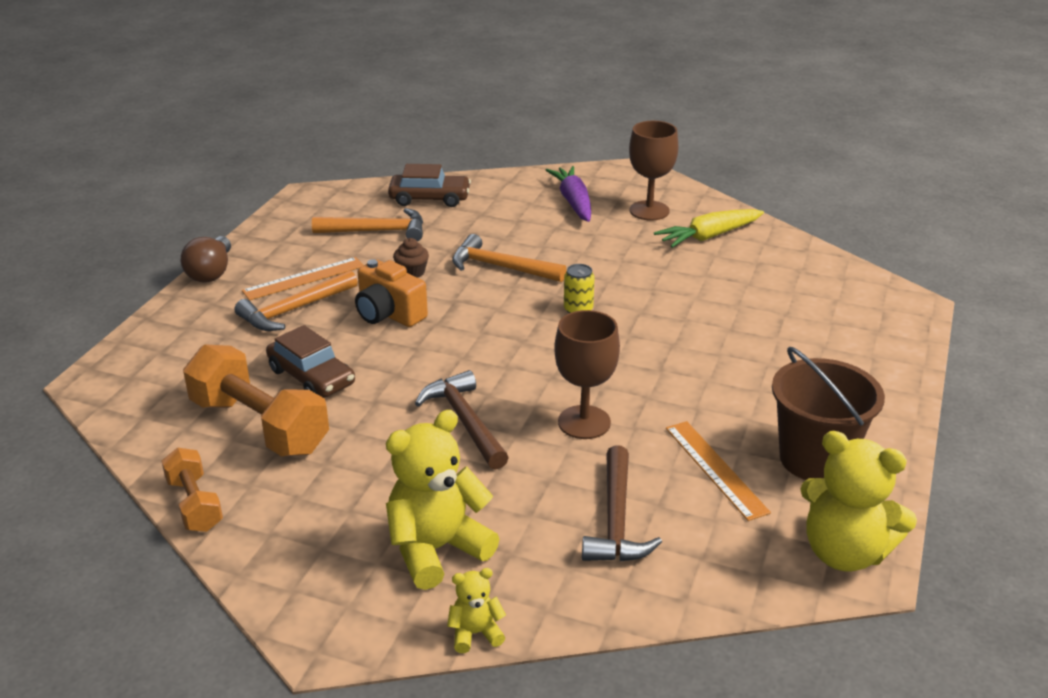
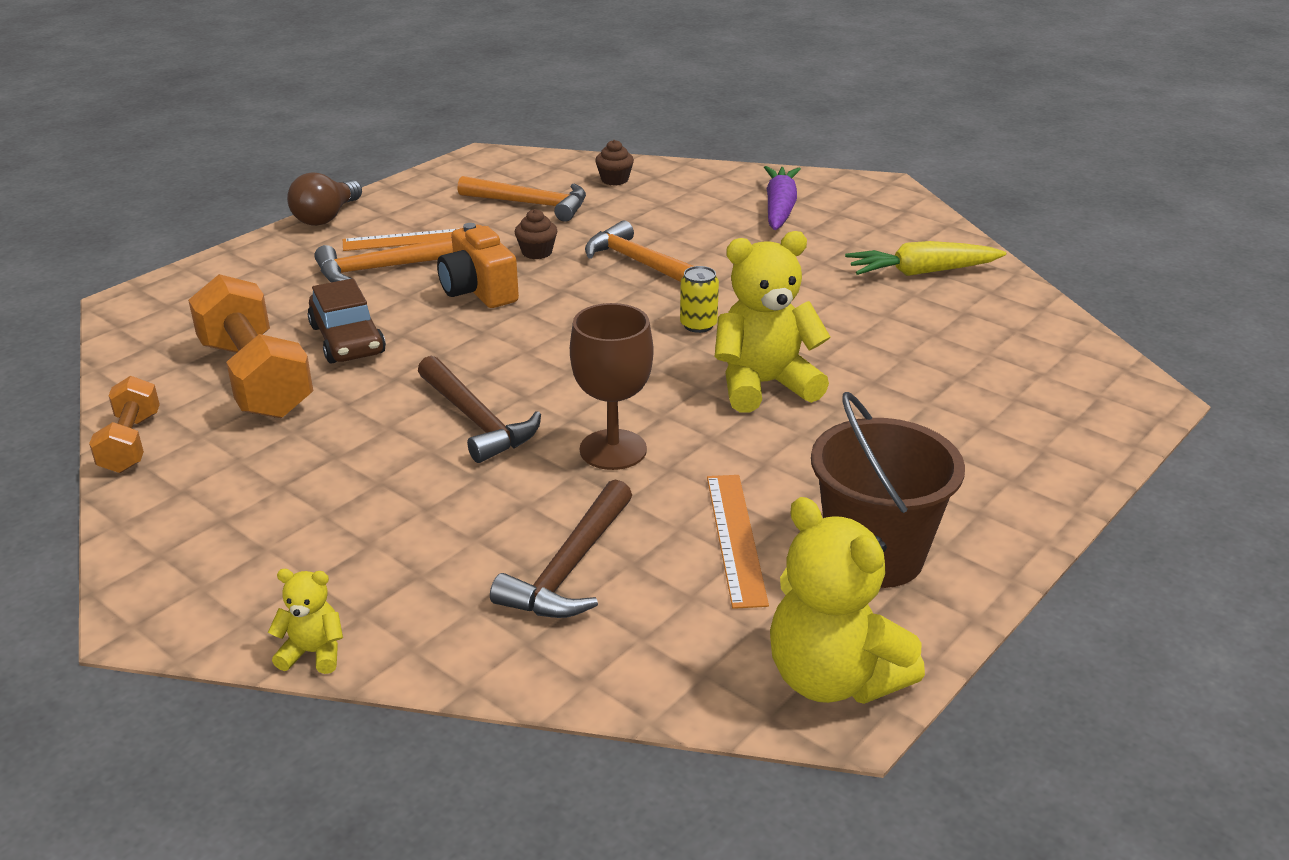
camera: 20 degrees right, 0 degrees up
(430, 198) = (614, 180): brown car -> brown cupcake
(437, 549) = (341, 550): yellow teddy bear -> yellow teddy bear (764, 385)
(465, 422) = (476, 420): brown hammer -> brown hammer turned 150 degrees clockwise
(649, 211) = (866, 232): brown goblet -> none

